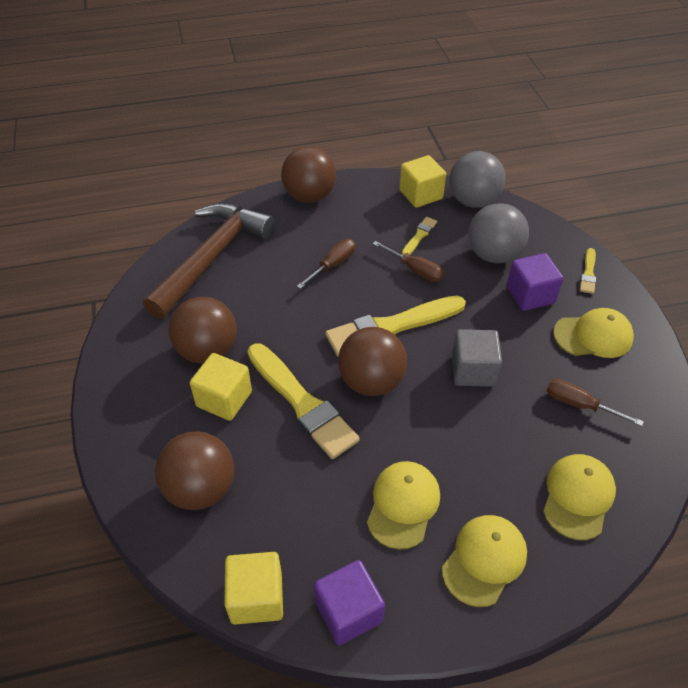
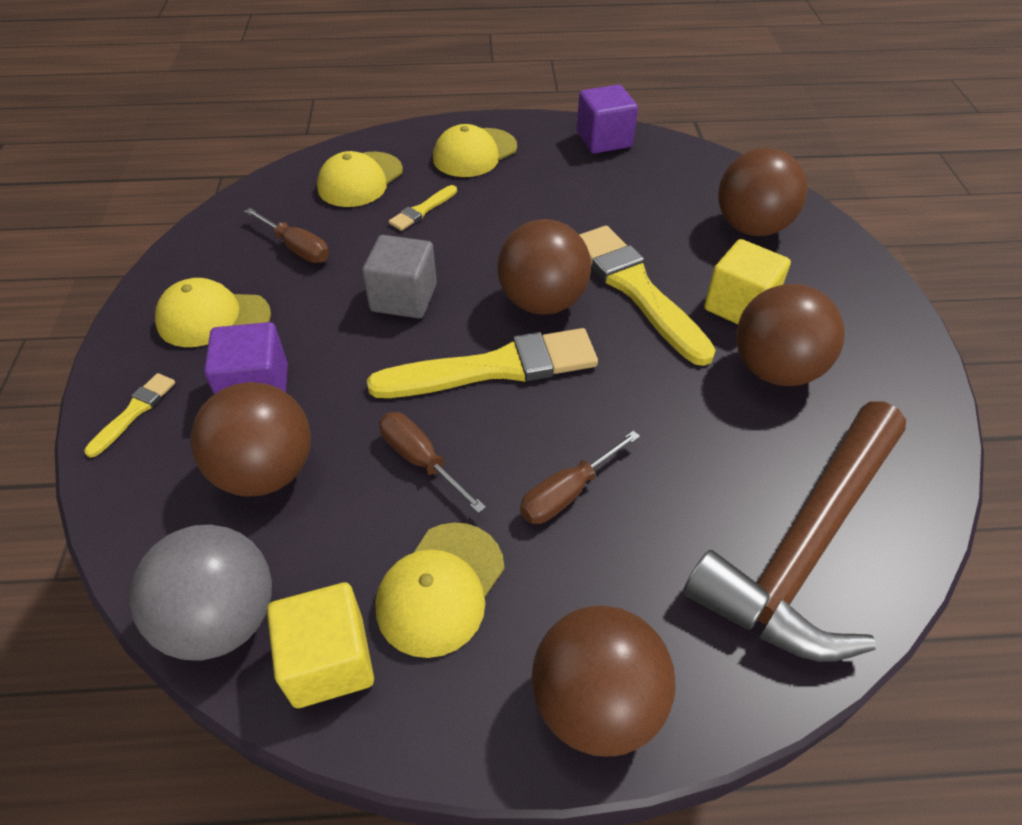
camera: 170 degrees left, 0 degrees up
(256, 597) = (684, 154): yellow cube -> none
(403, 505) = (537, 193): yellow cap -> yellow cap (440, 588)
(419, 236) = (382, 537): yellow brush -> yellow brush (422, 210)
(493, 255) = (266, 471): grey ball -> brown ball

